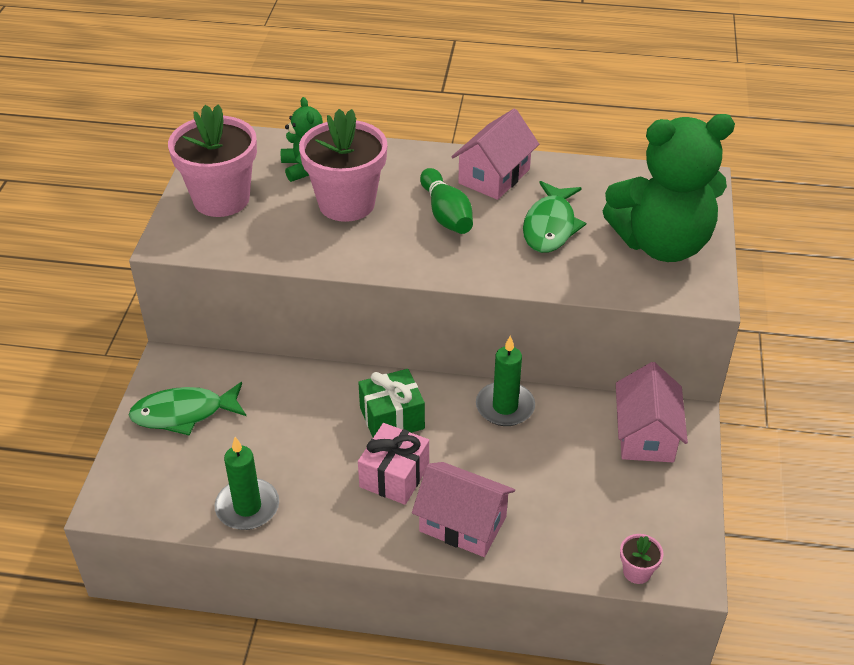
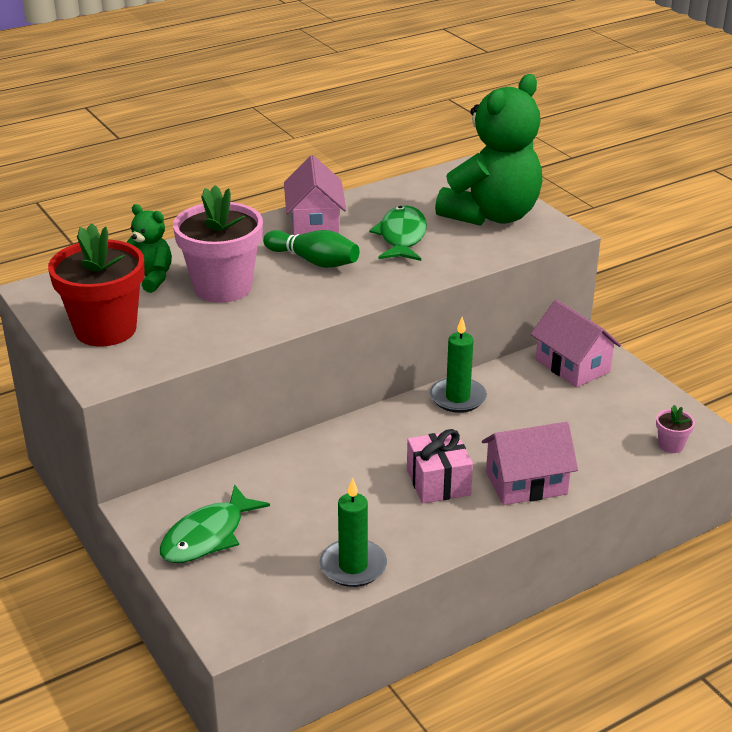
camera: 40 degrees left, 10 degrees down
(221, 199) = (105, 329): pink flower pot -> red flower pot
(392, 418) = (385, 448): green gift -> none
(550, 226) = (402, 237): green fish -> green fish turned 150 degrees counterclockwise

